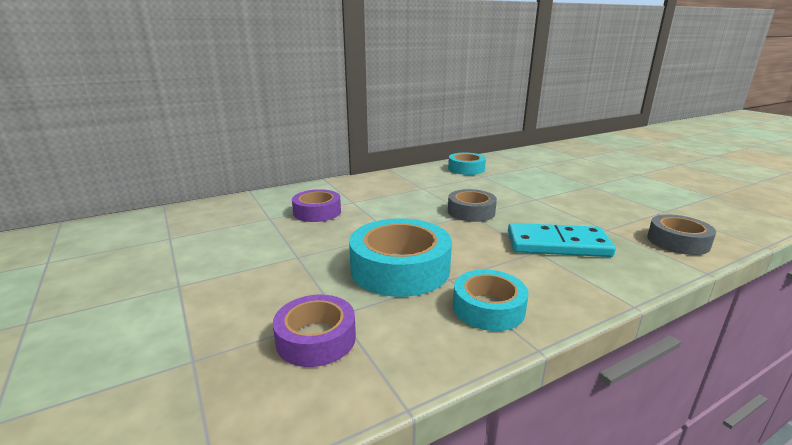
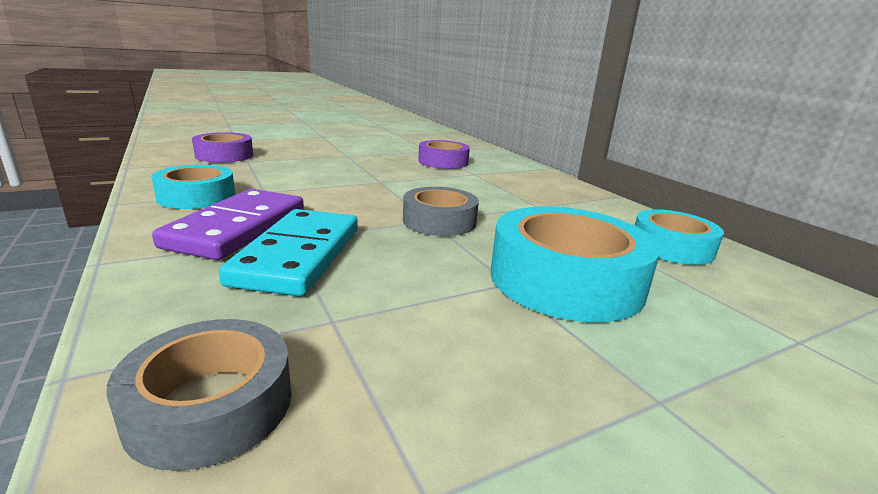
camera: 90 degrees right, 0 degrees up
(400, 268) = (300, 178): turquoise tape -> turquoise tape (565, 279)
(538, 271) = (238, 228): none -> purple domino

